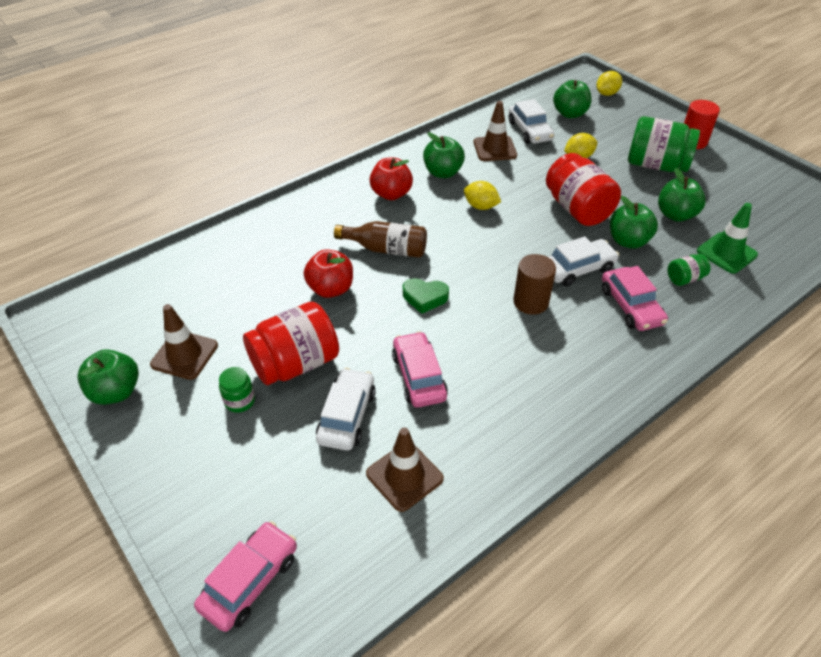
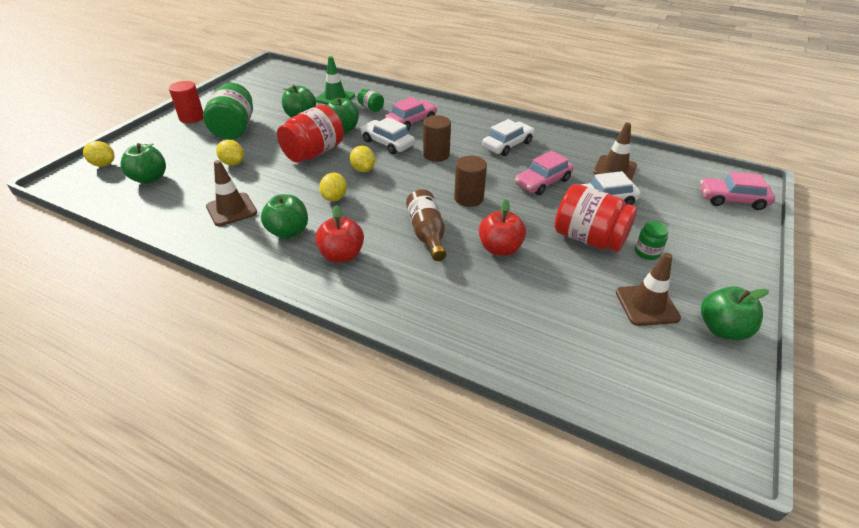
camera: 115 degrees left, 5 degrees down
(425, 297) = (468, 198): green heart -> brown cylinder
(525, 236) = (363, 169): none -> yellow lemon
(529, 131) = (190, 196): white car -> white car (507, 145)

